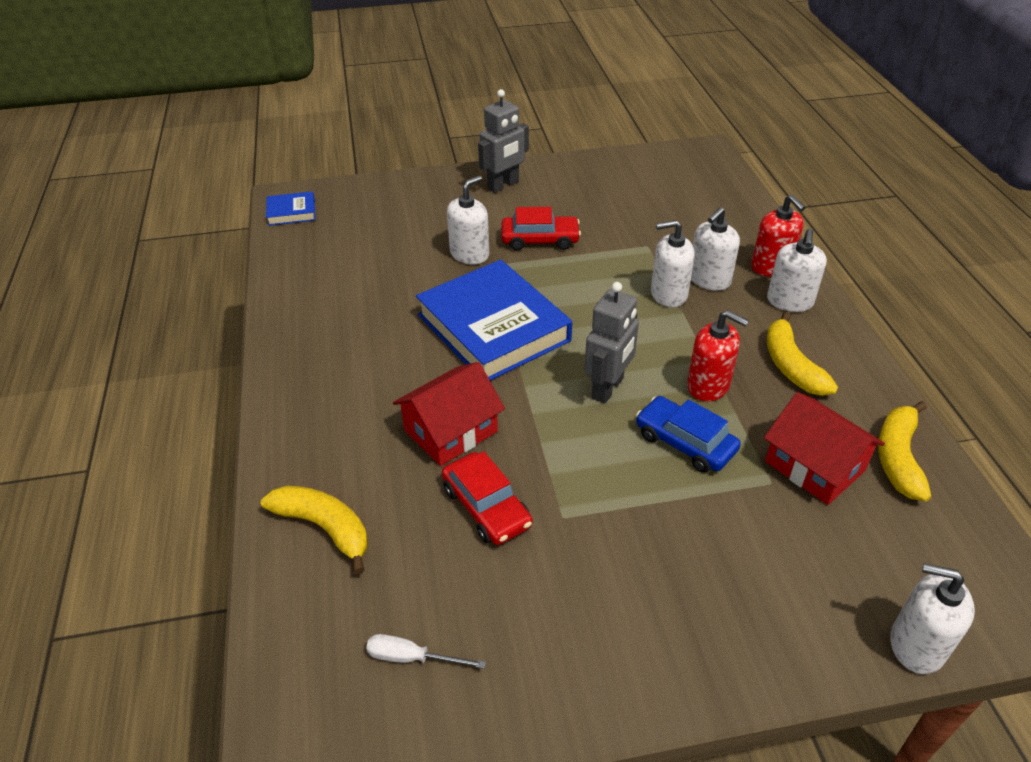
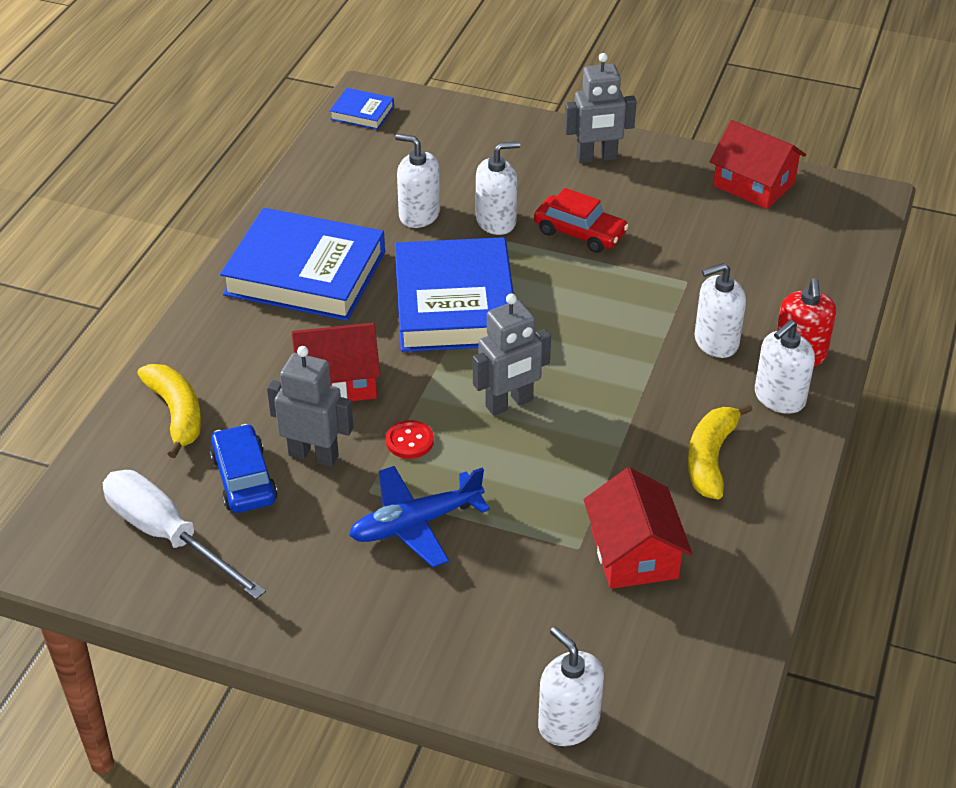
camera: 30 degrees right, 0 degrees up
(346, 352) = (305, 273): none -> blue book
(412, 658) = (168, 536): white screwdriver -> white screwdriver, size x2.09
(486, 507) = (314, 455): red car -> grey robot
(557, 455) = (410, 441): none -> red button
(627, 167) = (753, 184): none -> red house
(627, 527) = (415, 524): none -> blue plane
(668, 294) = (657, 339): white soap dispenser -> white soap dispenser (419, 214)
(685, 442) = (534, 480): blue car -> blue car (244, 479)
(708, 386) = (607, 441): red soap dispenser -> none
(898, 457) = (724, 583): yellow banana -> none

